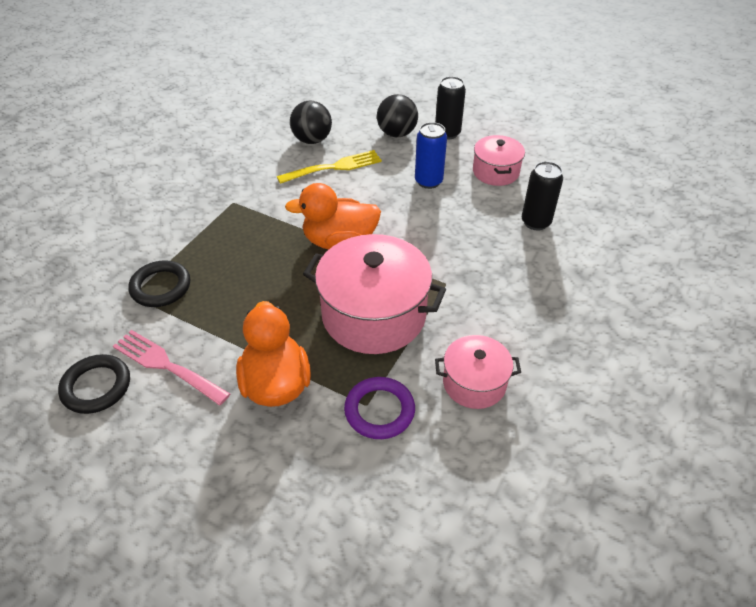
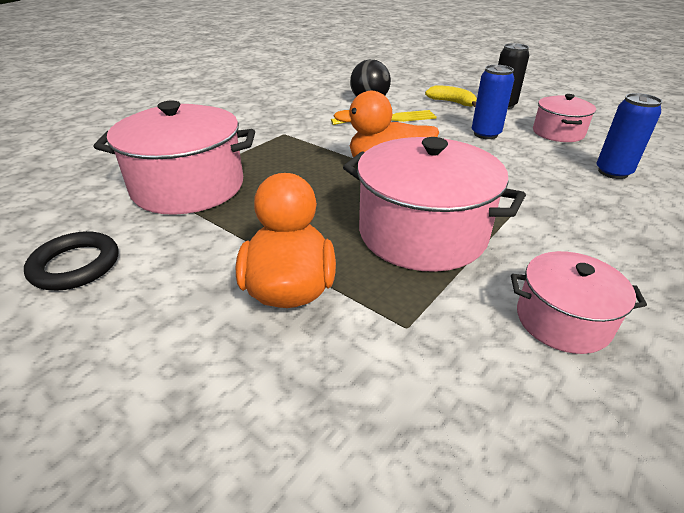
camera: 10 degrees right, 10 degrees down
(161, 287) = (188, 187): black ring -> pink pot
(167, 366) = (165, 254): pink fork -> none
(379, 410) = (425, 337): purple ring -> none
(397, 133) = (452, 102): black ball -> yellow banana
(535, 222) = (613, 172): black can -> blue can

